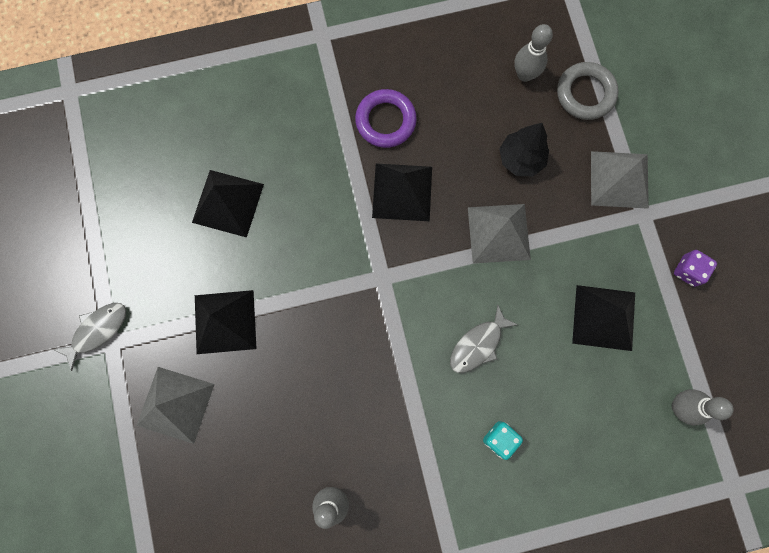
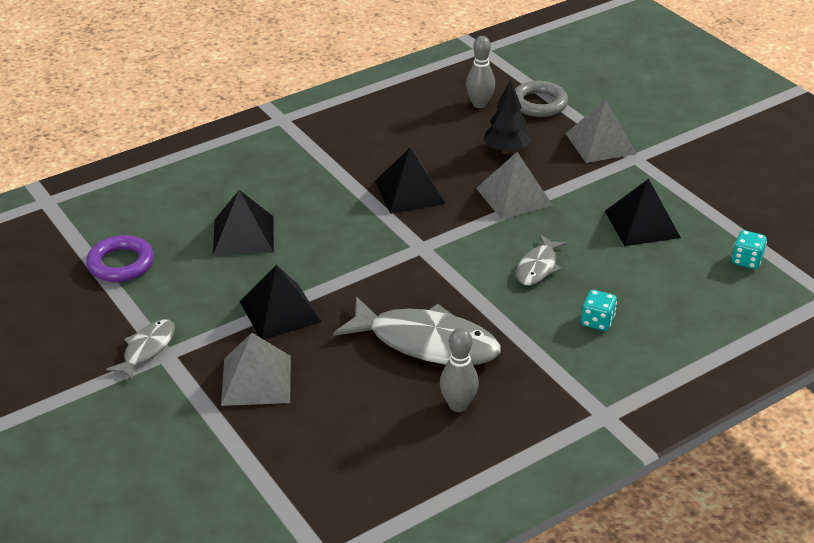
camera: 20 degrees left, 40 degrees down
(336, 410) = (426, 342): none -> grey fish
(385, 121) = (369, 155): purple ring -> purple ring (121, 264)
(679, 406) = (746, 261): grey bowling pin -> turquoise dice
(688, 271) = (696, 180): purple dice -> none

